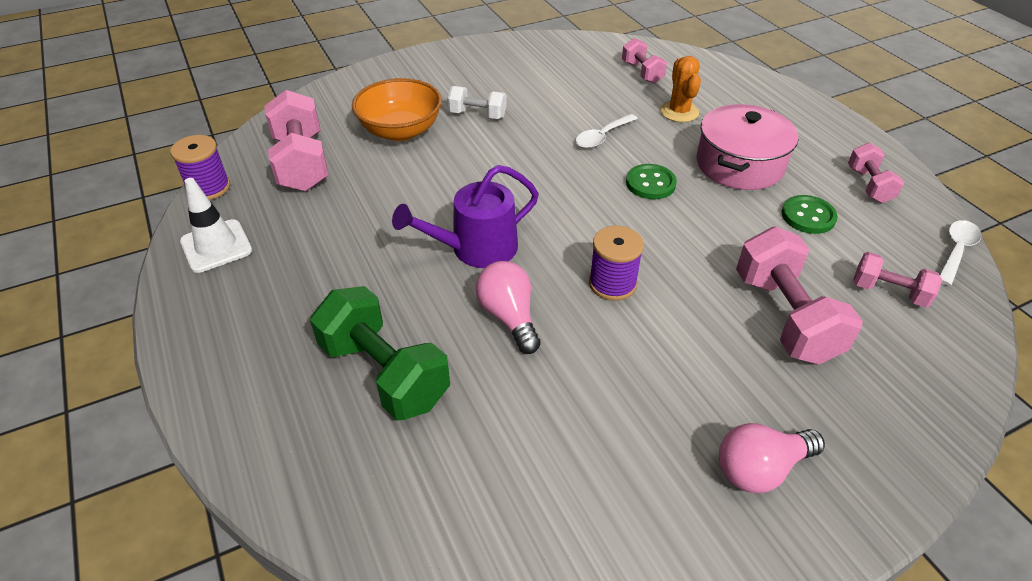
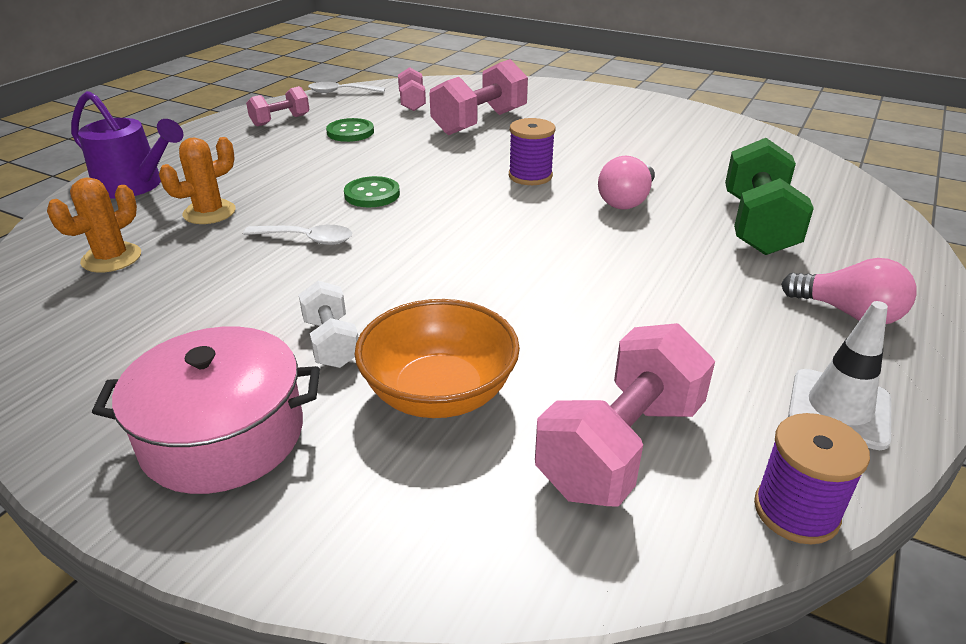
camera: 125 degrees left, 10 degrees down
(476, 248) = (578, 242): purple watering can -> purple watering can (134, 185)
(642, 72) = (111, 258): pink dumbbell -> orange cactus
(739, 164) = (296, 166): pink pot -> pink pot (223, 435)
(760, 469) = (608, 110): pink light bulb -> pink light bulb (848, 313)

